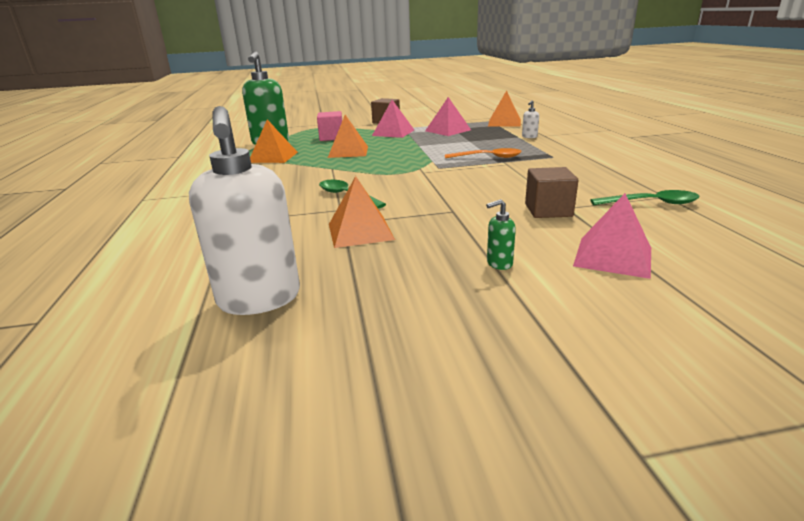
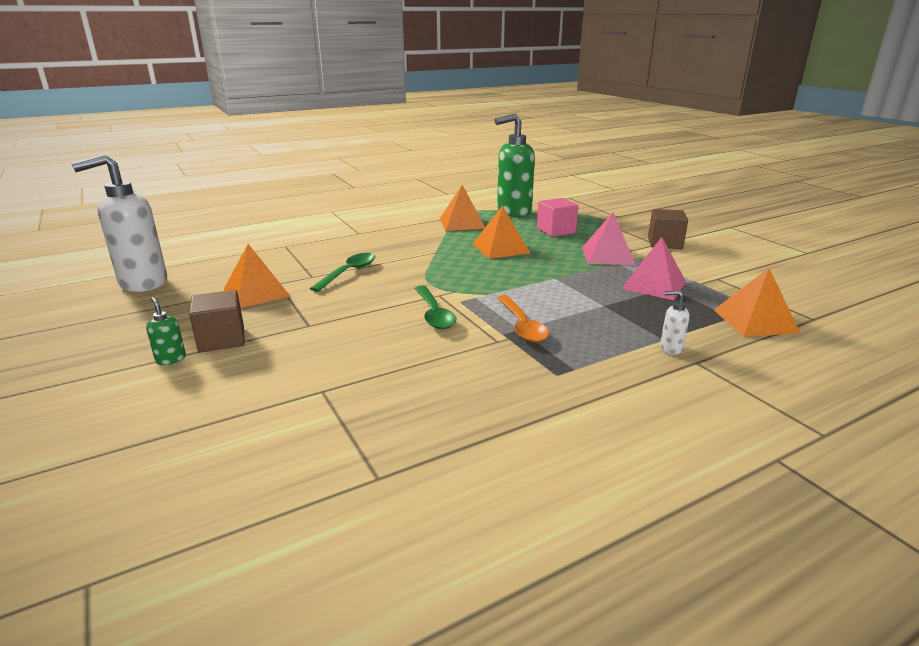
camera: 70 degrees right, 0 degrees up
(548, 210) = (311, 378): brown cube -> brown cube (222, 339)
(613, 256) = (168, 421): pink pyramid -> none
(651, 203) = (342, 459): green spoon -> green spoon (434, 314)

